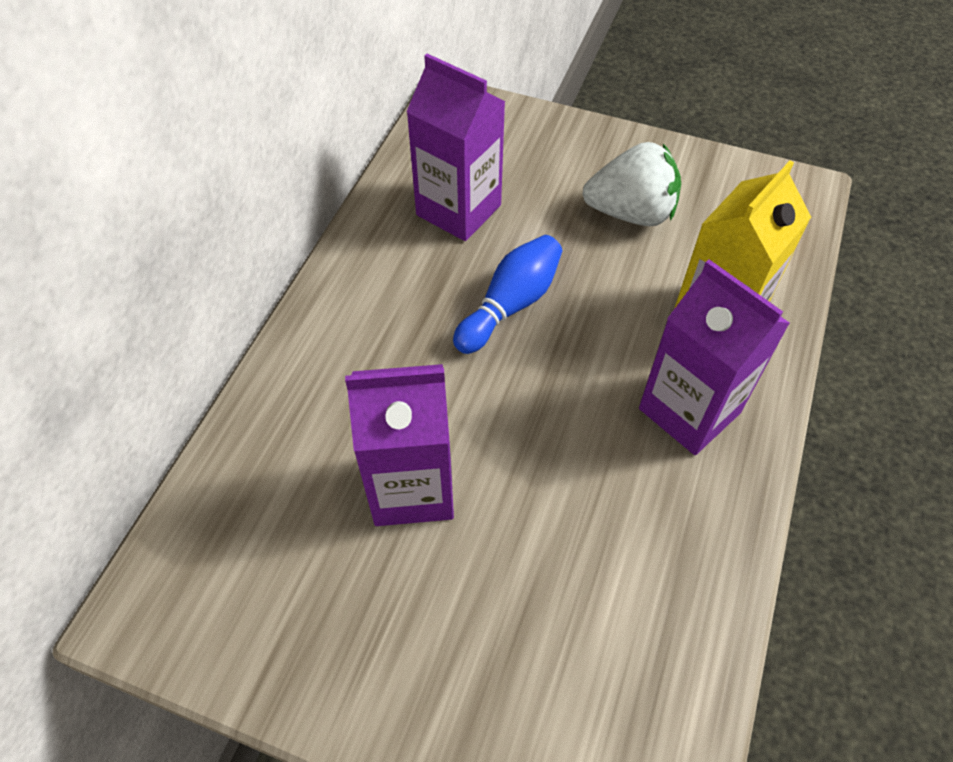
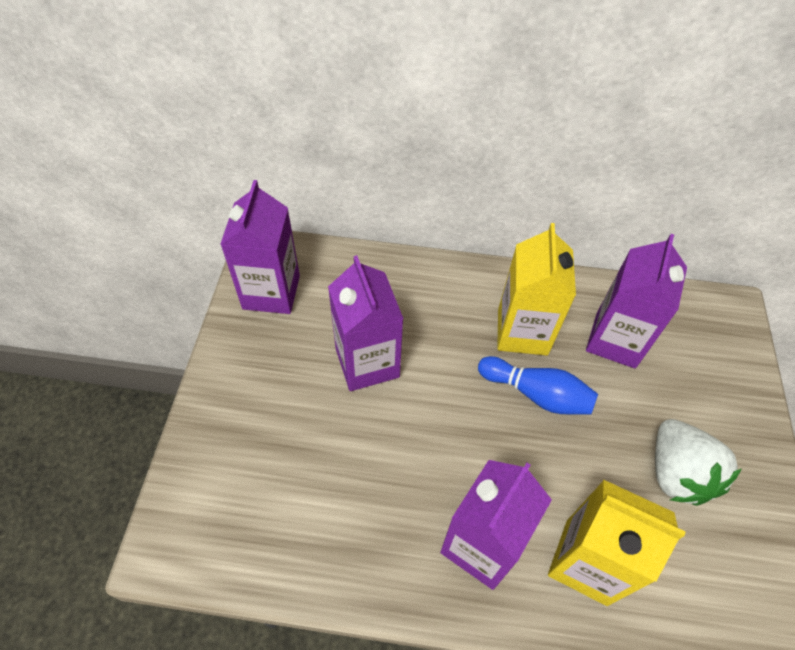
camera: 75 degrees right, 0 degrees up
(233, 610) = (271, 292): none -> purple carton
(419, 295) = (522, 332): none -> yellow carton

